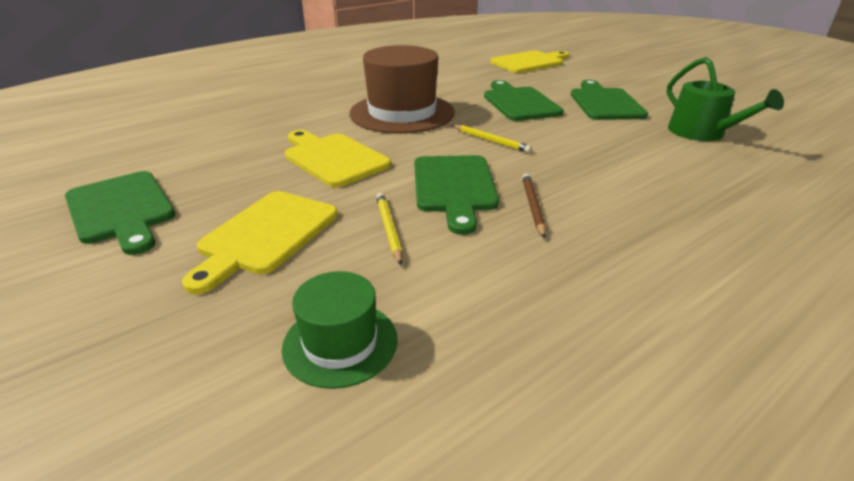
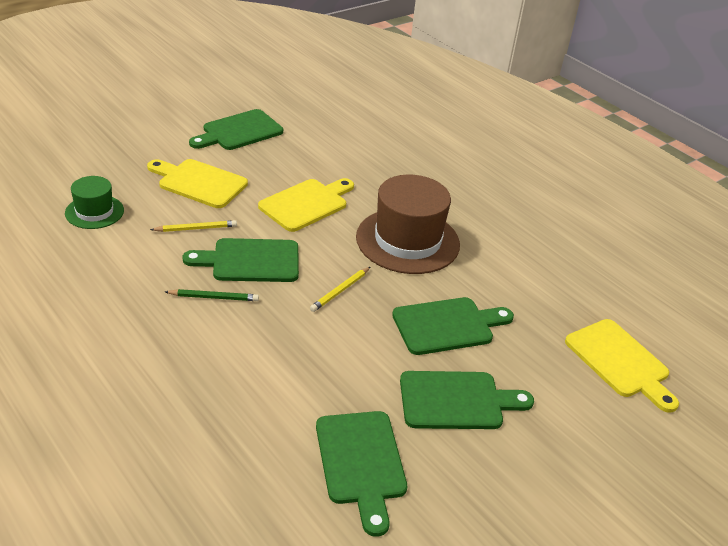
camera: 85 degrees right, 5 degrees up
(533, 206) = (214, 297): brown pencil -> green pencil
(702, 133) = (361, 463): green watering can -> green cutting board

